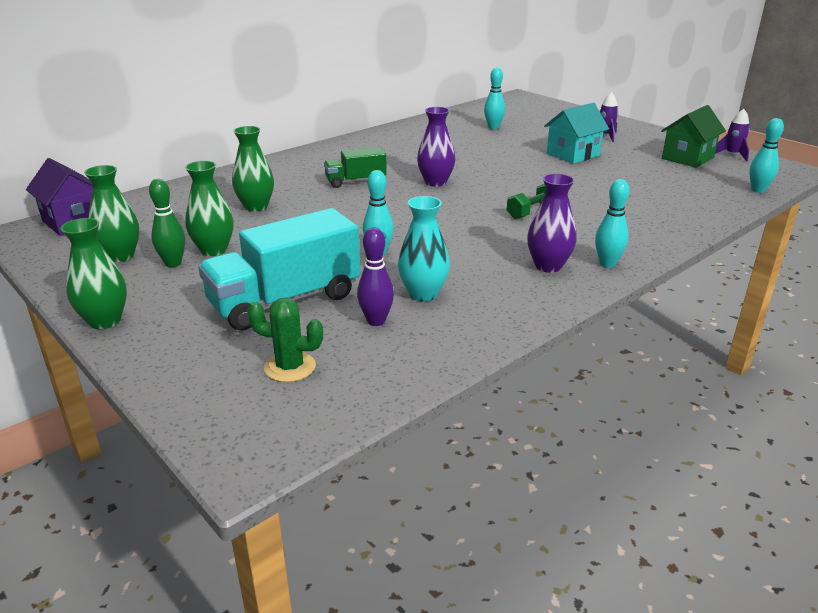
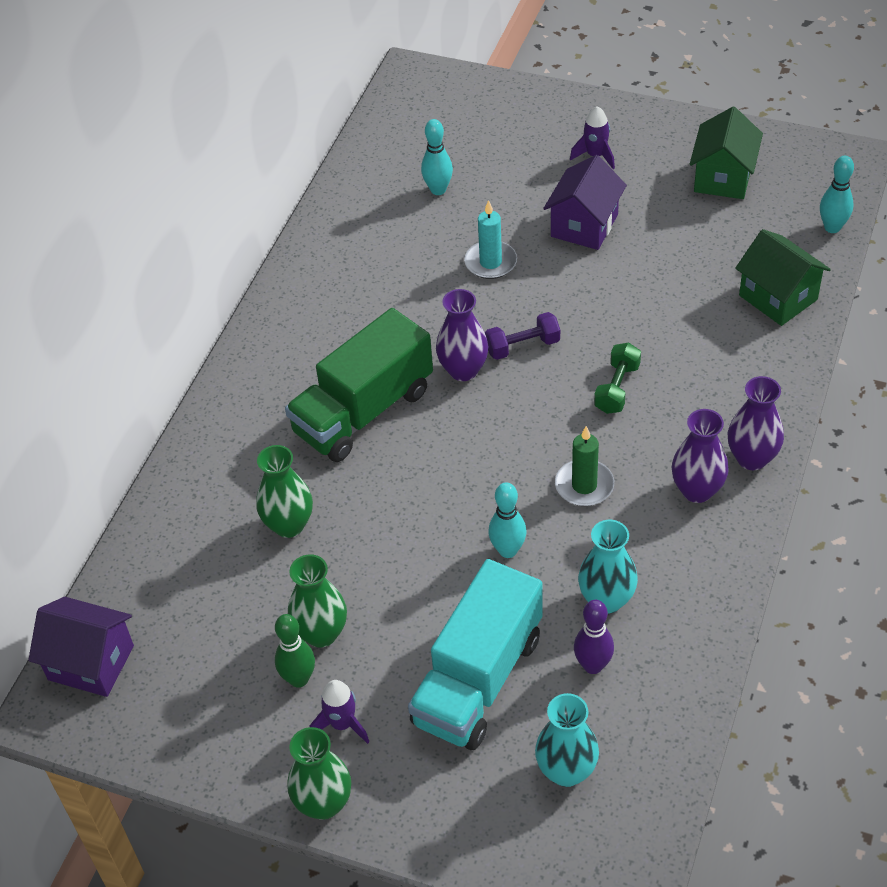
camera: 25 degrees left, 20 degrees up
(120, 256) = (223, 695): green vase -> none
(290, 367) = (566, 771): green cactus -> turquoise vase
(356, 181) = (363, 411): green truck -> green truck, size x1.81
(464, 242) = (584, 485): none -> green candle
(484, 183) = (522, 346): none -> purple dumbbell
(497, 153) = (490, 262): none -> turquoise candle
(573, 154) = (584, 225): turquoise house -> purple house
(607, 264) = (752, 458): turquoise bowling pin -> purple vase
(690, 206) = (778, 297): none -> green house
(732, 155) = (770, 147): purple rocket -> purple rocket (342, 724)

